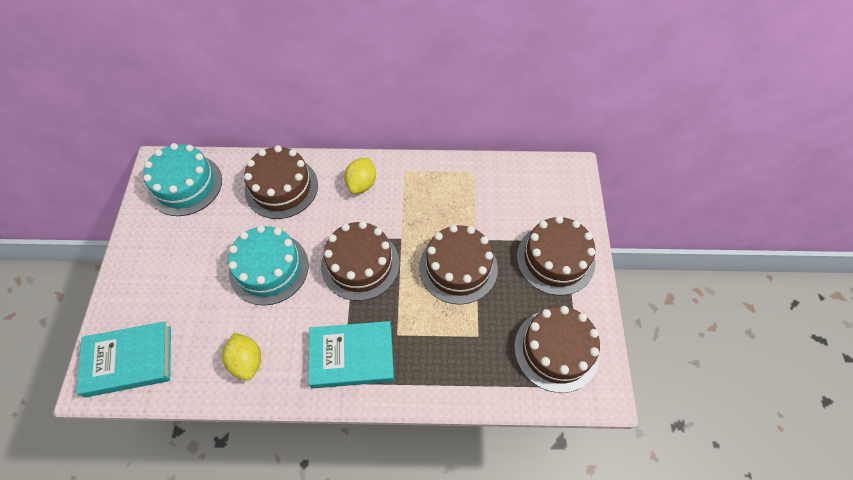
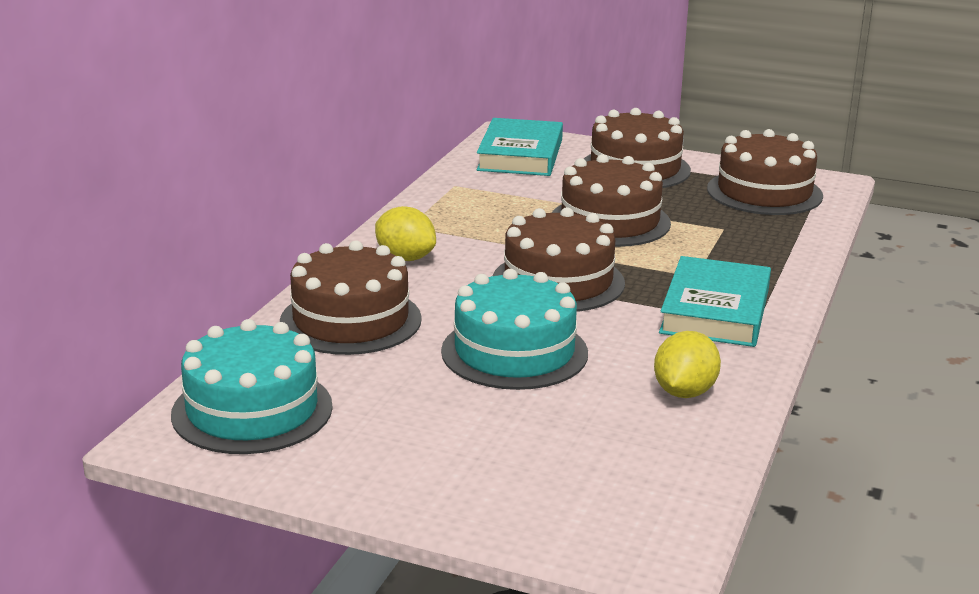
camera: 70 degrees left, 35 degrees down
(129, 361) = (627, 508): turquoise book -> turquoise book (520, 155)
(247, 361) = (684, 392): yellow lemon -> yellow lemon turned 60 degrees counterclockwise

